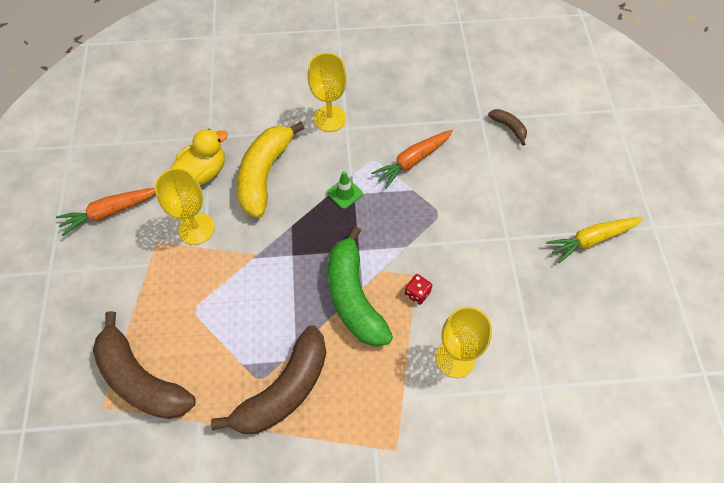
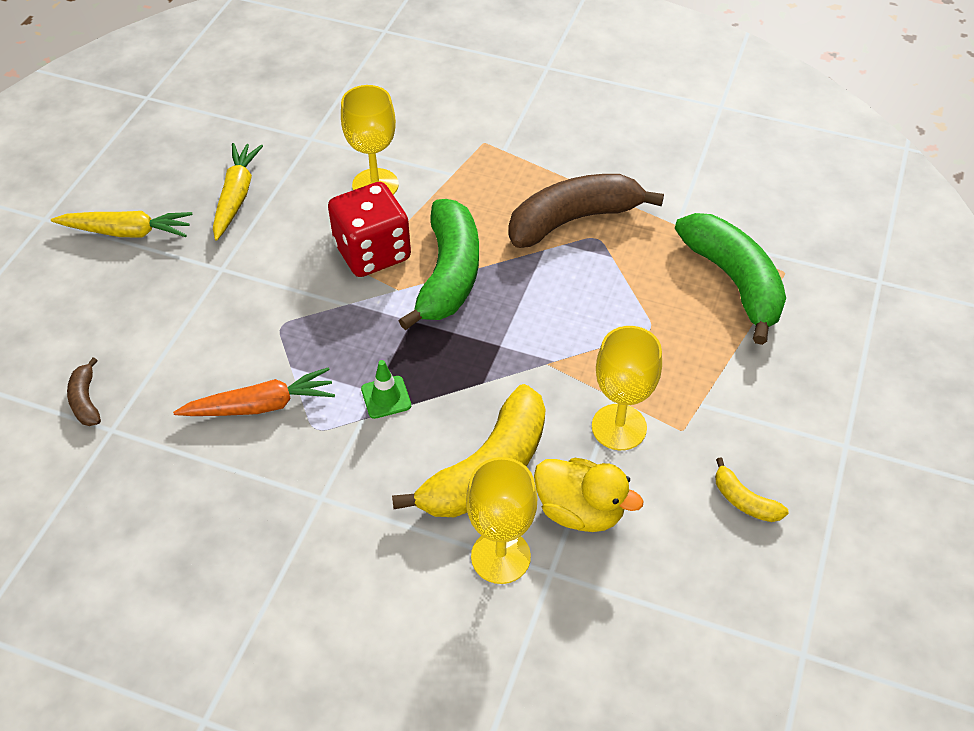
camera: 155 degrees left, 10 degrees down
(110, 212) = (744, 501): orange carrot -> yellow banana
(141, 379) = (734, 281): brown banana -> green banana
(204, 172) = (580, 511): yellow duck -> yellow duck turned 135 degrees counterclockwise
(330, 118) = (337, 524): yellow goblet -> yellow goblet (500, 556)
(417, 293) = (372, 252): red dice -> red dice, size x2.36
(547, 301) = (236, 196): none -> yellow carrot

